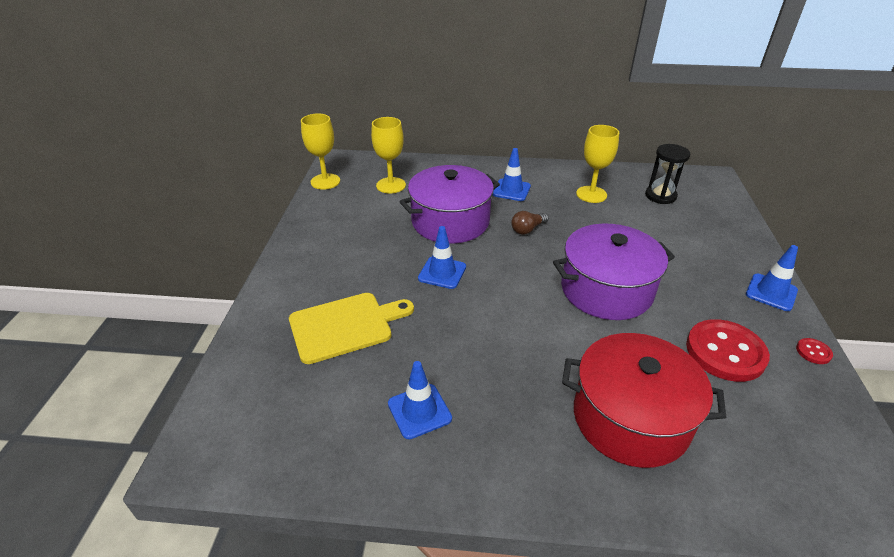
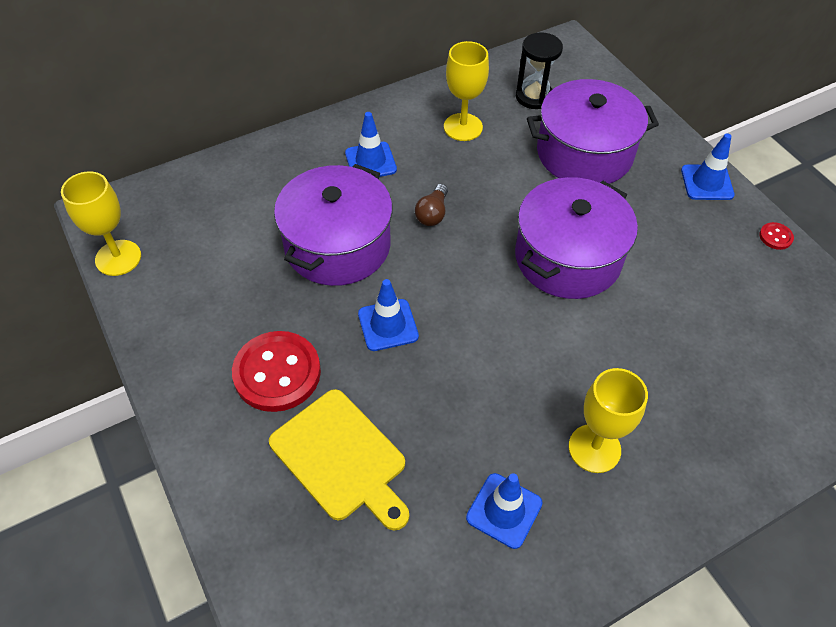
camera: 35 degrees left, 15 degrees up
(345, 326) = (341, 458): yellow cutting board -> yellow cutting board turned 105 degrees clockwise
(391, 185) = (215, 222): yellow goblet -> yellow goblet (594, 448)
(630, 418) = (685, 398): red pot -> none
(674, 238) = (584, 153): none -> purple pot
(725, 352) = (712, 277): red button -> red button (277, 373)

